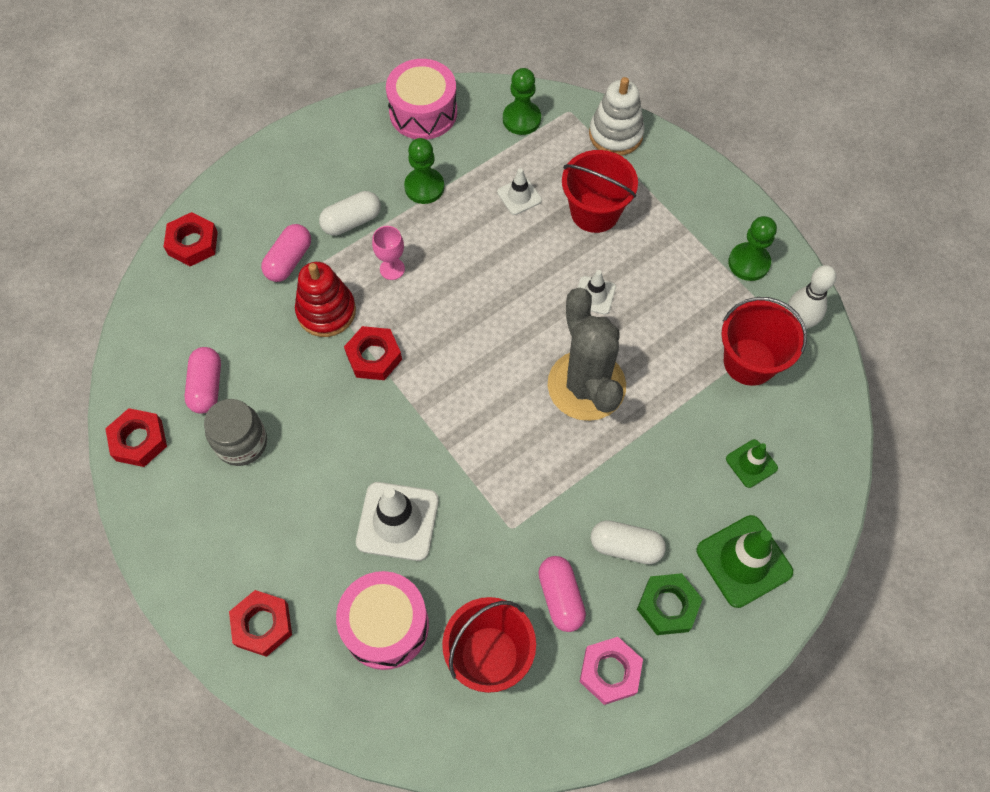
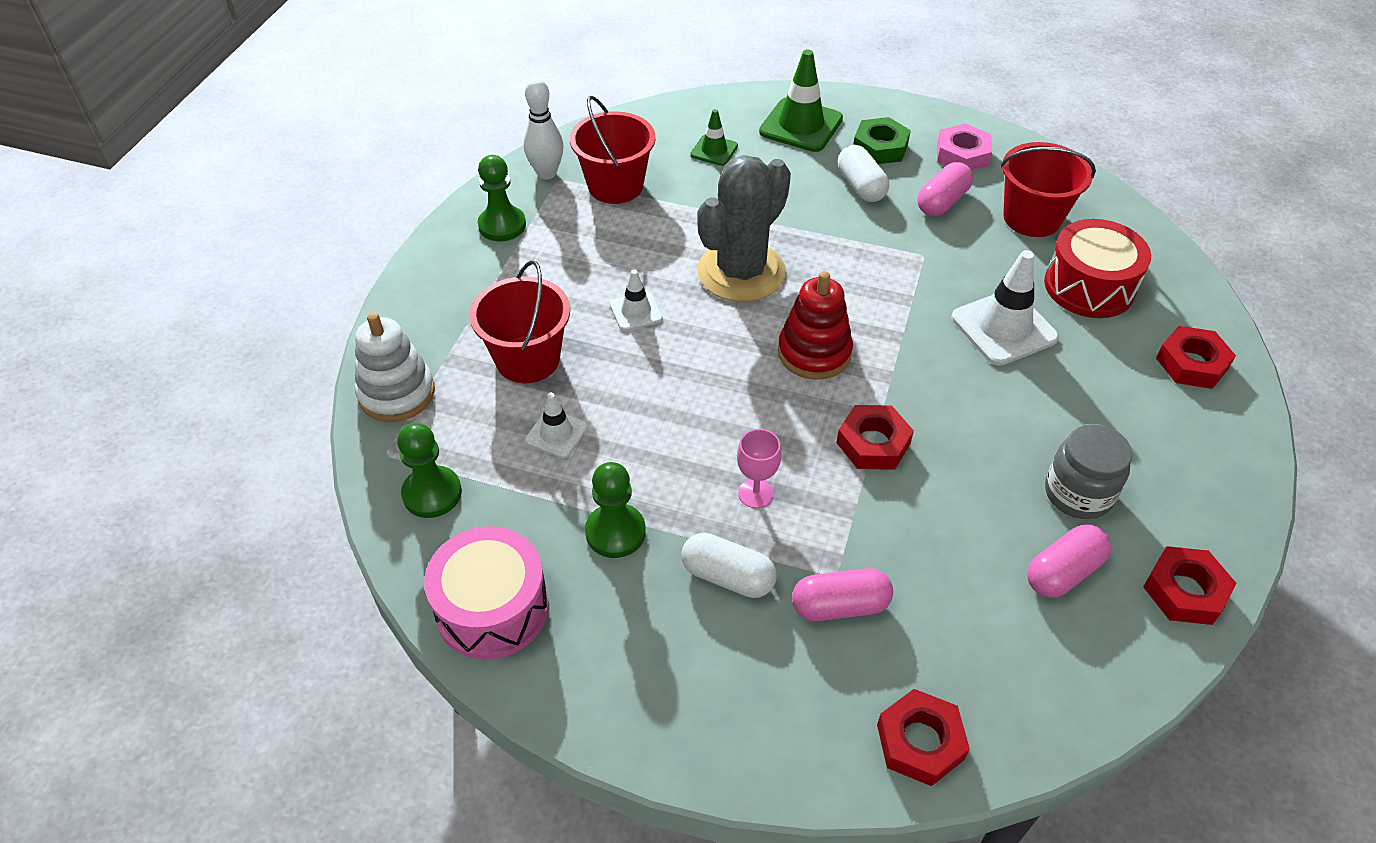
camera: 125 degrees left, 15 degrees down
(326, 311) = (866, 521): red stacking toy -> red stacking toy (814, 353)
(386, 626) = (1089, 286): pink drum -> red drum

